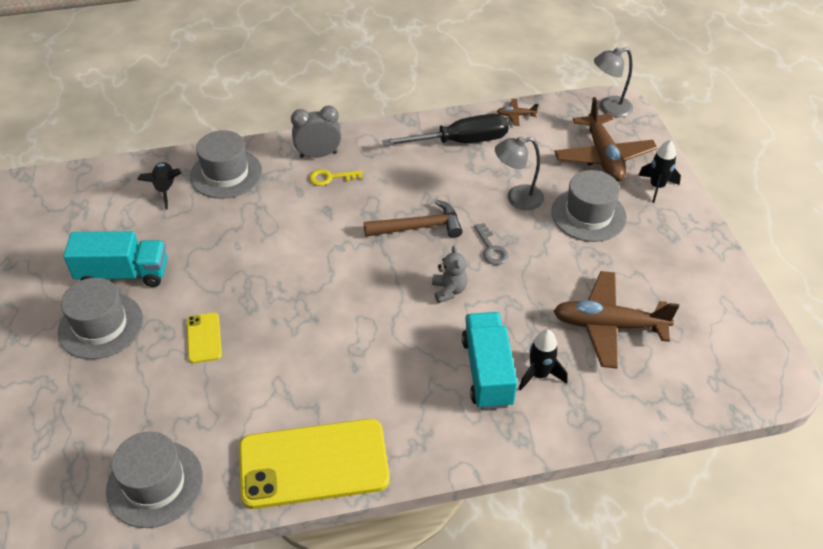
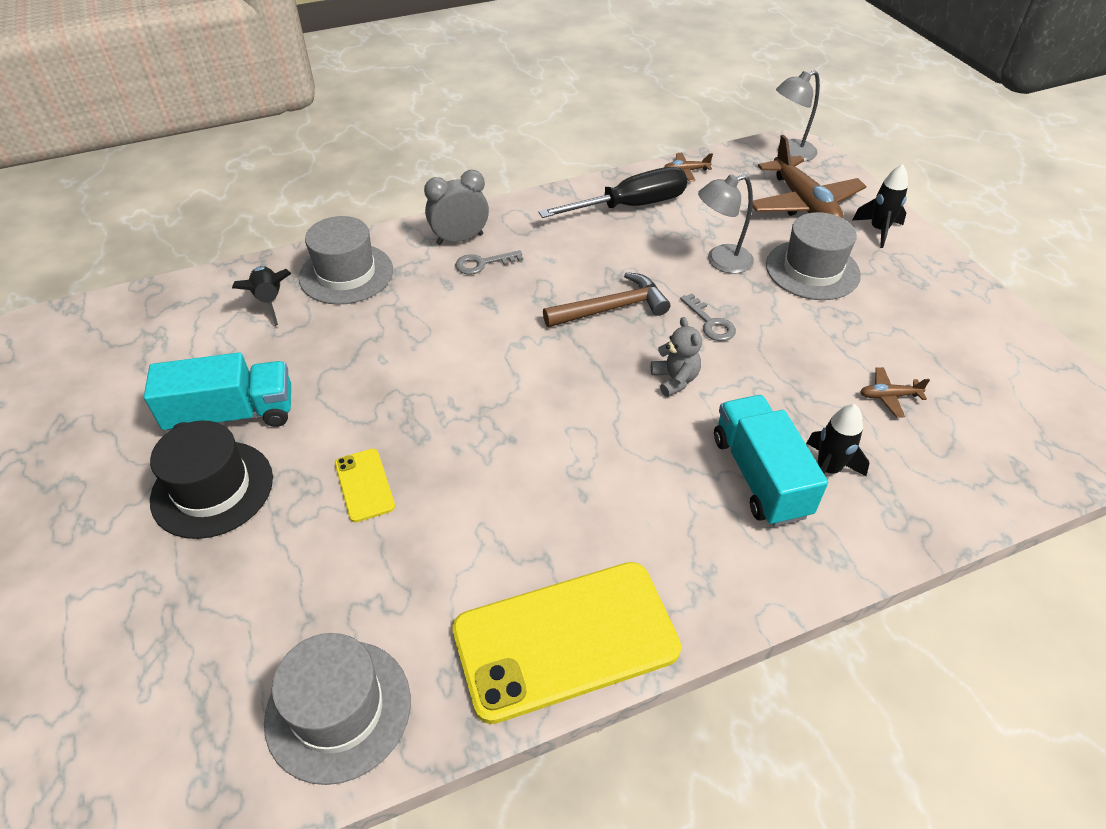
camera: 10 degrees left, 0 degrees up
(101, 325) = (212, 489): grey hat -> black hat
(331, 178) = (483, 263): yellow key -> grey key
(608, 325) = (889, 396): brown plane -> brown plane, size x0.43

